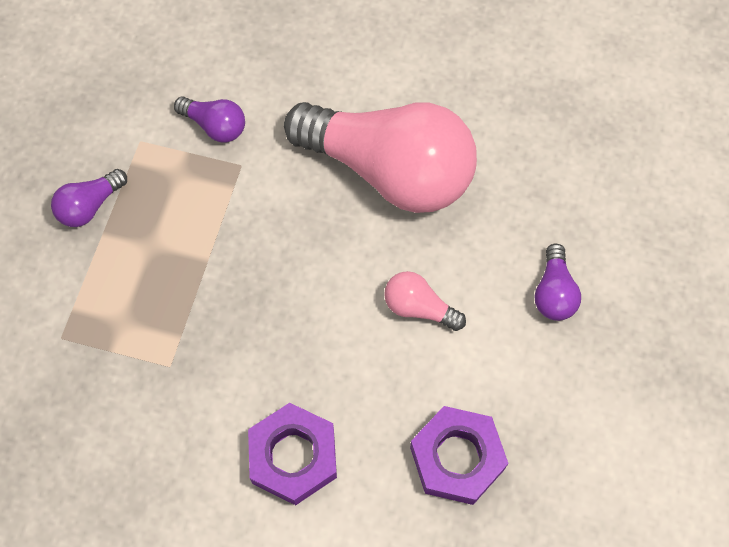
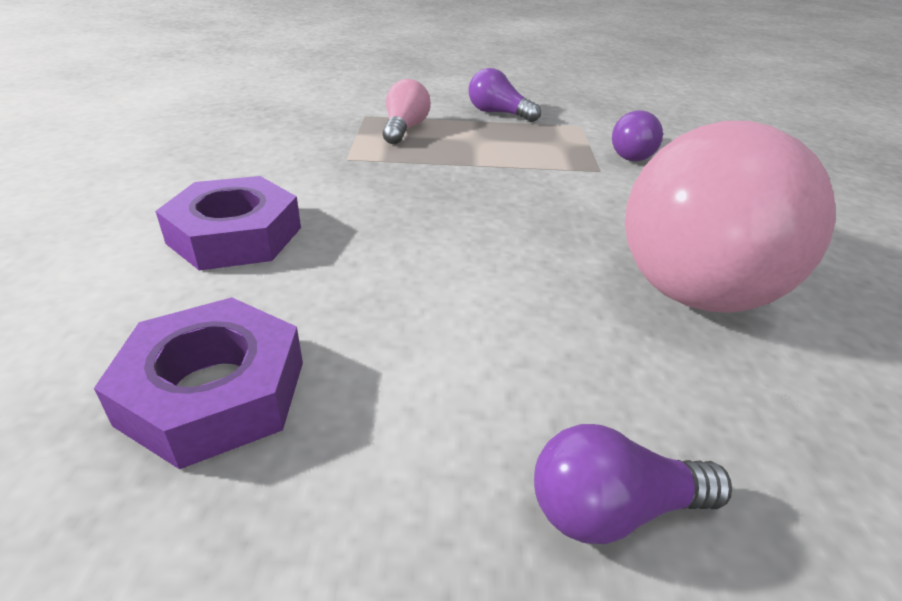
camera: 75 degrees right, 30 degrees down
(419, 308) = (485, 316): pink light bulb -> pink light bulb (404, 129)

